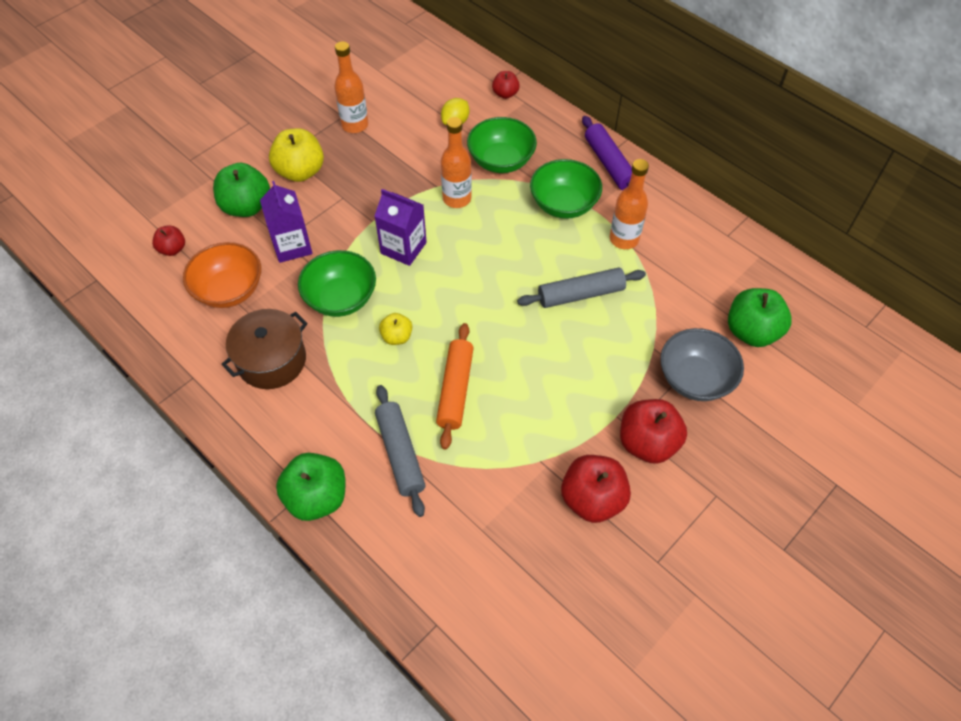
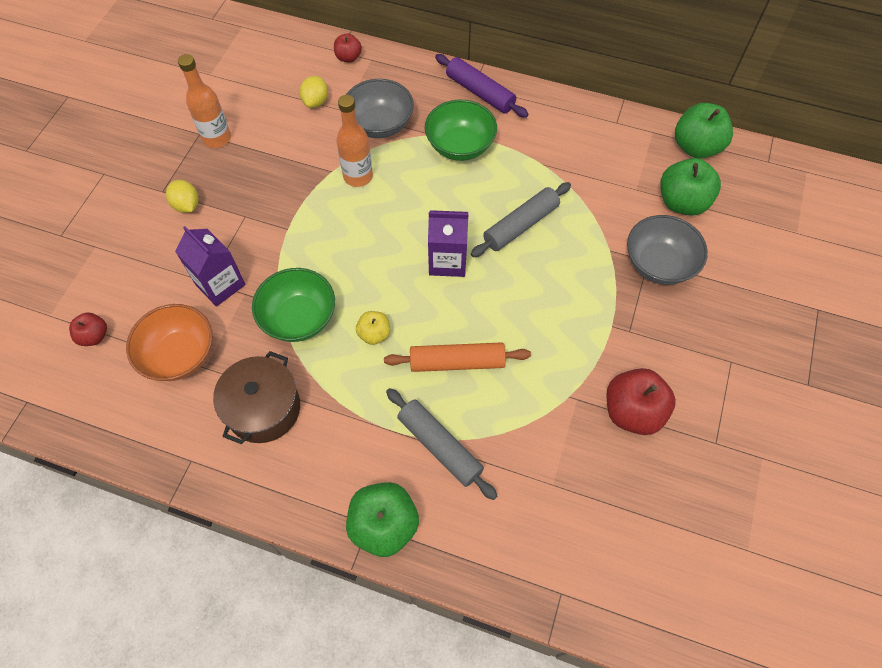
camera: 25 degrees left, 5 degrees up
(246, 206) = (150, 262): green apple -> green apple (696, 147)
(300, 171) = (187, 205): yellow apple -> yellow lemon
(403, 248) = (333, 244): purple carton -> purple carton (447, 261)
(455, 389) = (457, 362): orange rolling pin -> orange rolling pin turned 75 degrees counterclockwise
(501, 161) = (380, 124): green bowl -> grey bowl
(624, 239) = (531, 159): orange bottle -> none
(647, 443) = (651, 339): red apple -> none

